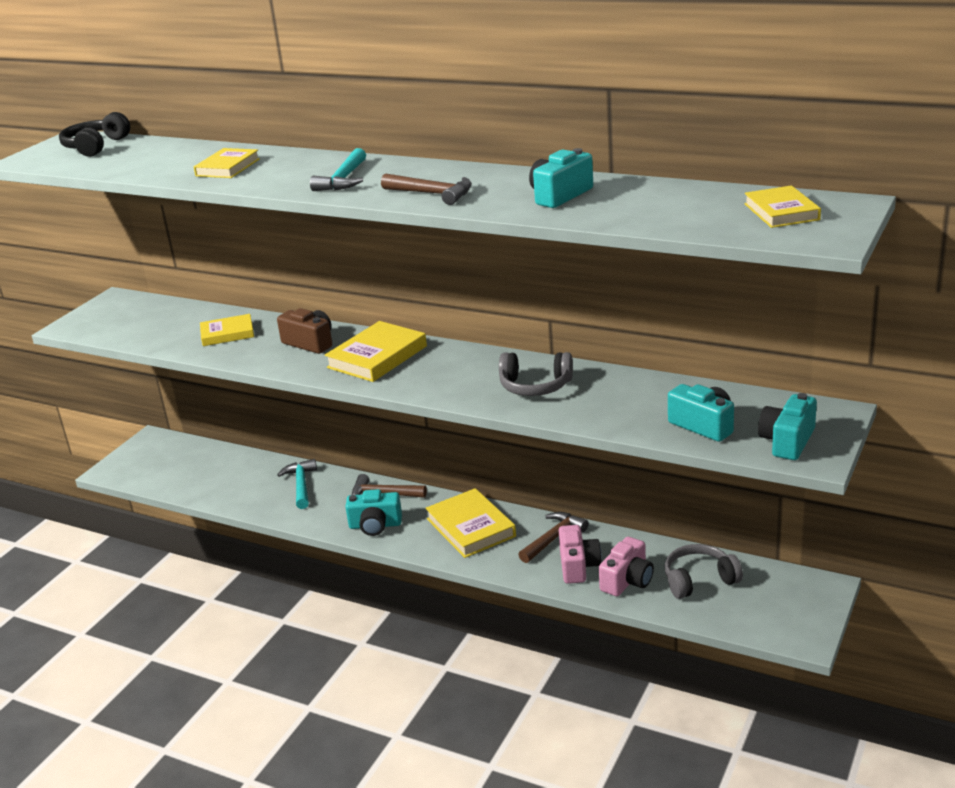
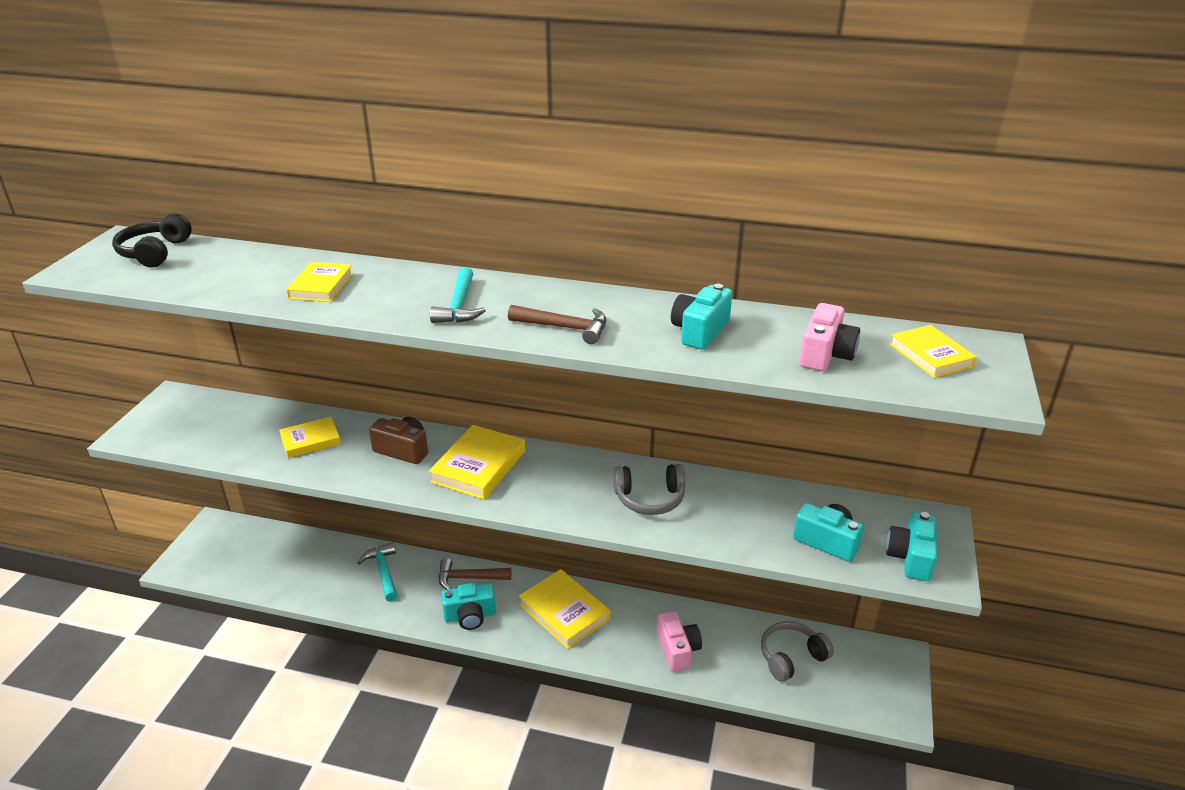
camera: 15 degrees left, 5 degrees up
(553, 538) = (646, 619): brown hammer -> none
(627, 580) = (727, 663): pink camera -> pink camera (825, 354)

